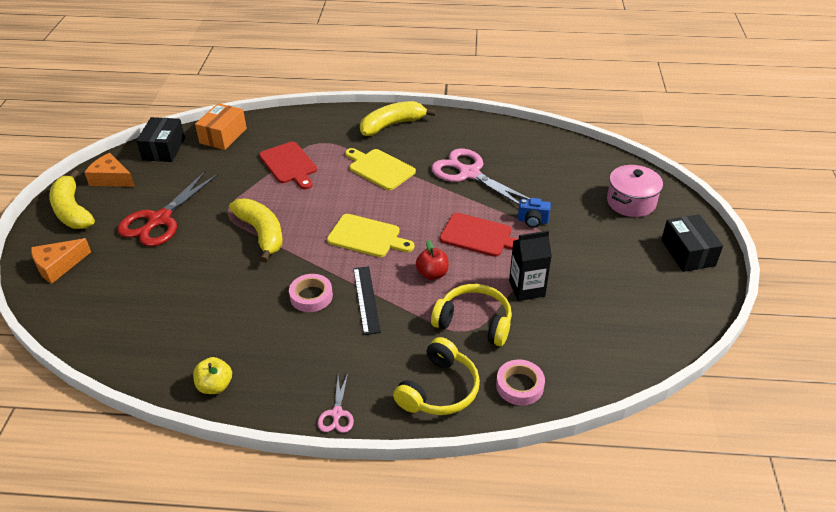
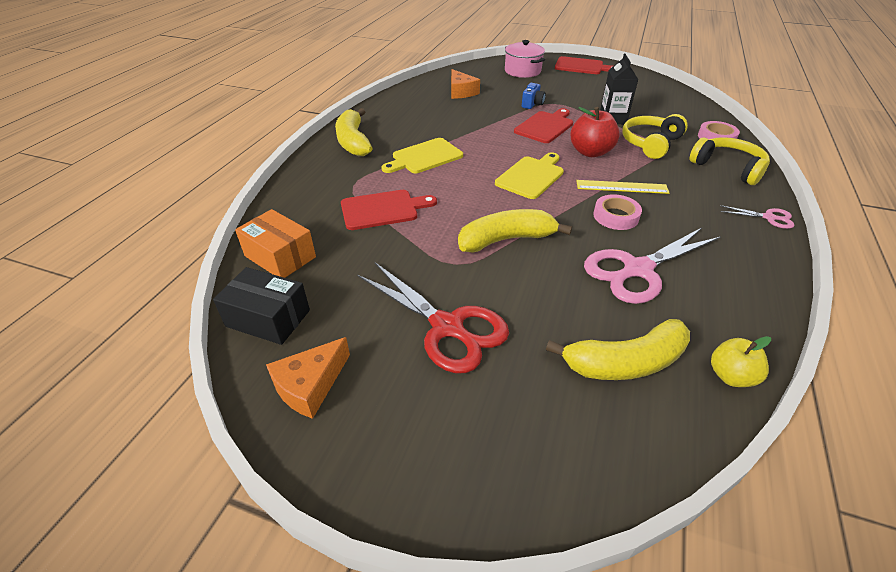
camera: 75 degrees left, 0 degrees up
(58, 266) = (526, 457): orange cheese -> orange cheese (461, 92)
(72, 211) = (377, 442): yellow banana -> yellow banana (625, 362)
(215, 386) = (754, 290): yellow apple -> yellow apple (731, 376)
(366, 299) = (622, 187): black ruler -> yellow ruler
(432, 274) = (590, 152): red apple -> red apple, size x1.55
(469, 173) = (457, 118): pink scissors -> pink scissors (637, 270)
(688, 253) = (581, 66): black box -> red cutting board

